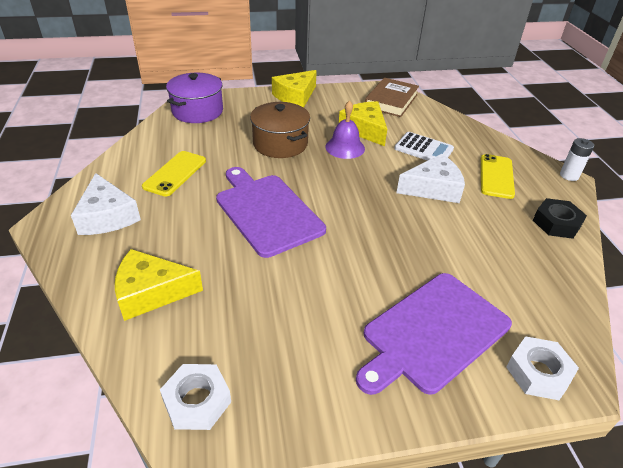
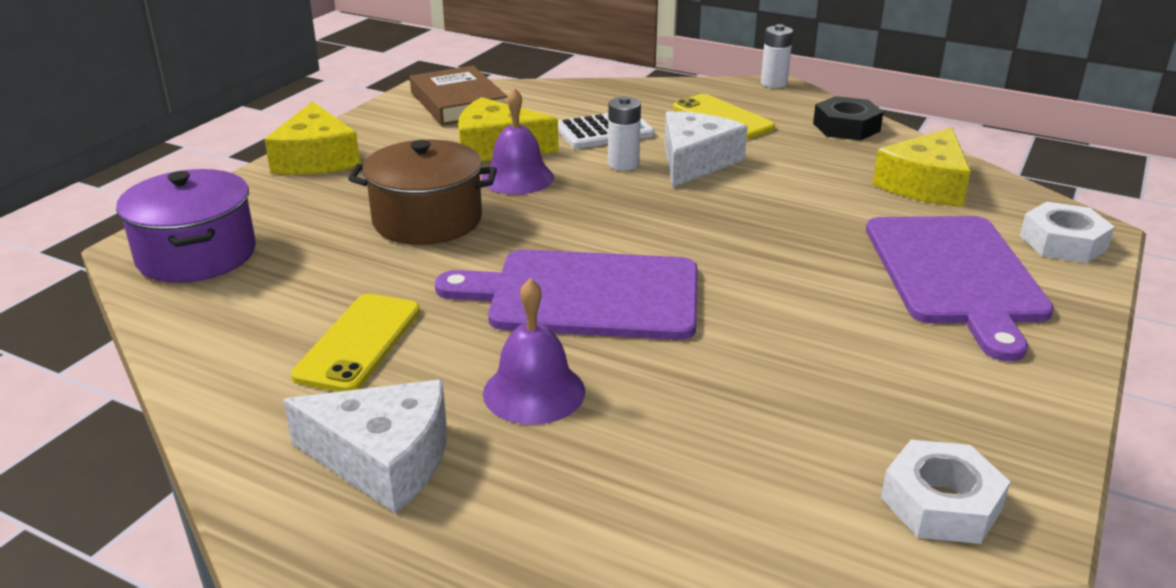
camera: 50 degrees left, 10 degrees down
(151, 292) = (660, 472): yellow cheese -> yellow cheese (925, 185)
(175, 173) = (359, 342): yellow phone -> yellow phone turned 45 degrees clockwise
(180, 231) = (534, 392): none -> purple bell
(399, 169) = (623, 164): none -> white battery

